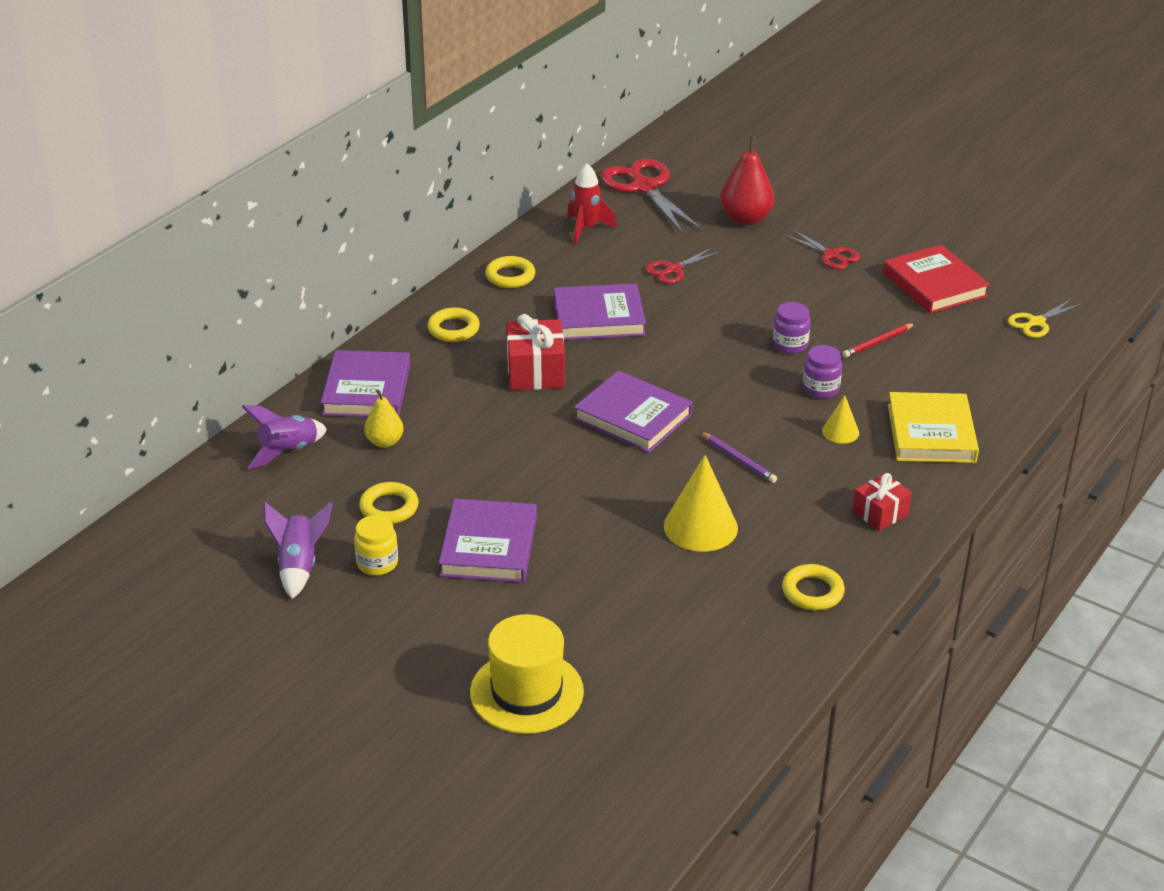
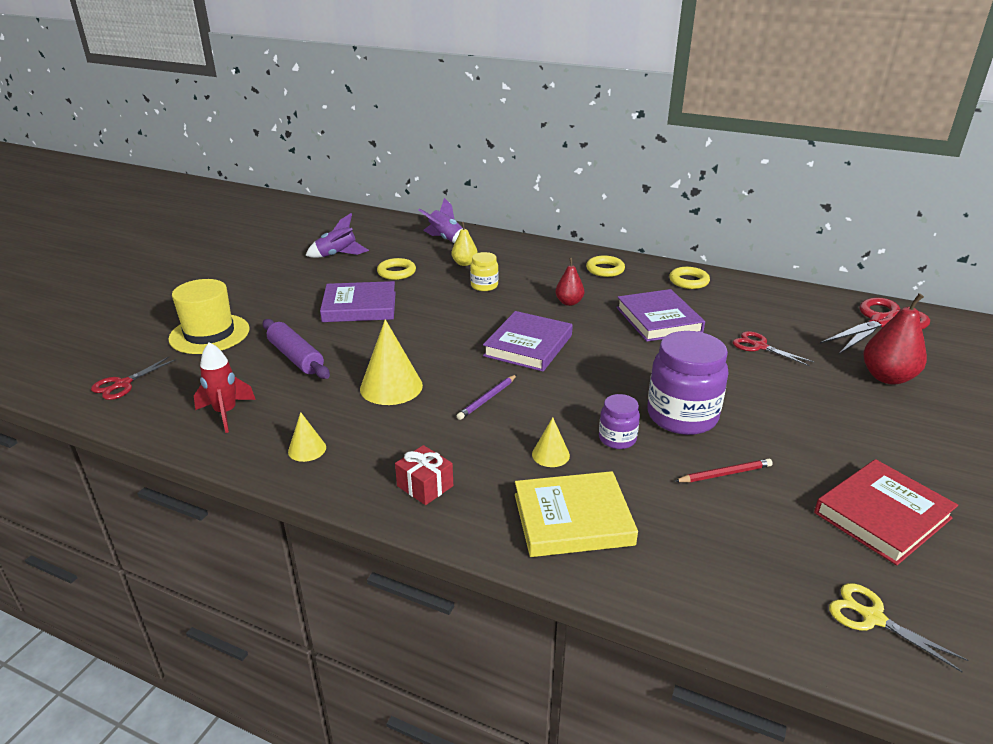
camera: 80 degrees right, 5 degrees down
(367, 390) = (518, 252): purple book -> none
(377, 563) = (341, 275): yellow jar -> yellow jar (484, 286)
(535, 372) = (569, 302): red gift -> red pear
(586, 229) = (785, 303): red rocket -> red rocket (226, 413)
(614, 605) = (296, 357): none -> purple rolling pin
(790, 345) = (682, 416): purple jar -> purple jar, size x1.95
(812, 592) = (307, 449): yellow ring -> yellow cone
(831, 255) = (872, 434): red scissors -> red scissors (123, 384)
(878, 342) = (725, 474): red pencil -> red pencil turned 120 degrees clockwise

